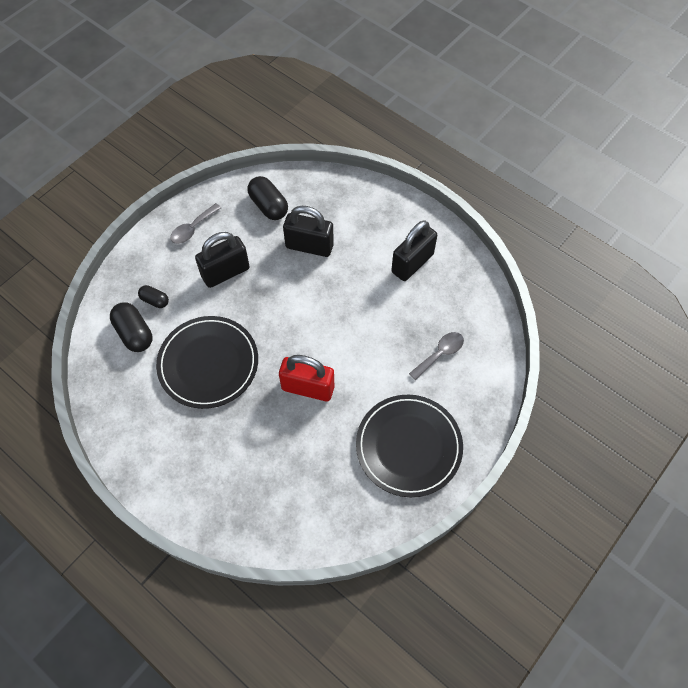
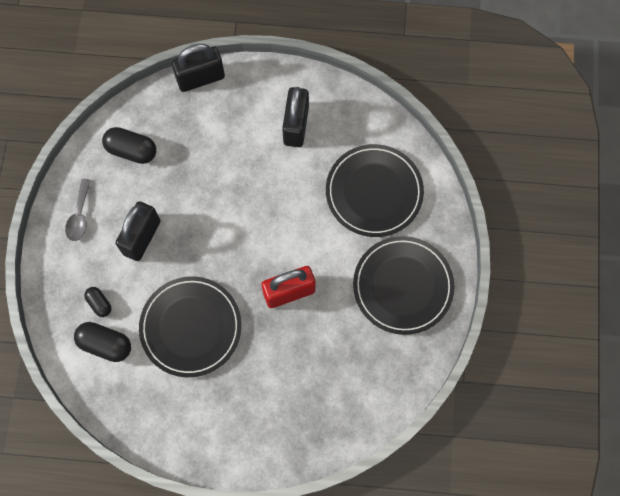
camera: 35 degrees left, 10 degrees up
(155, 300) = (99, 303): black capsule -> black capsule turned 60 degrees clockwise
(309, 246) = (197, 166): black padlock -> black padlock (200, 78)
(440, 354) = (374, 192): grey spoon -> black plate

